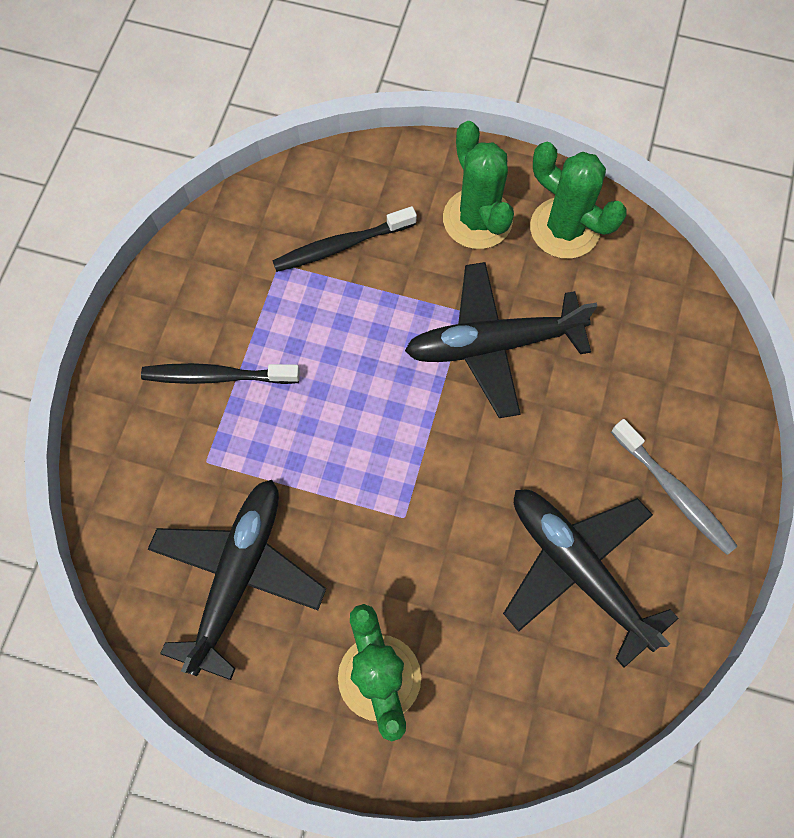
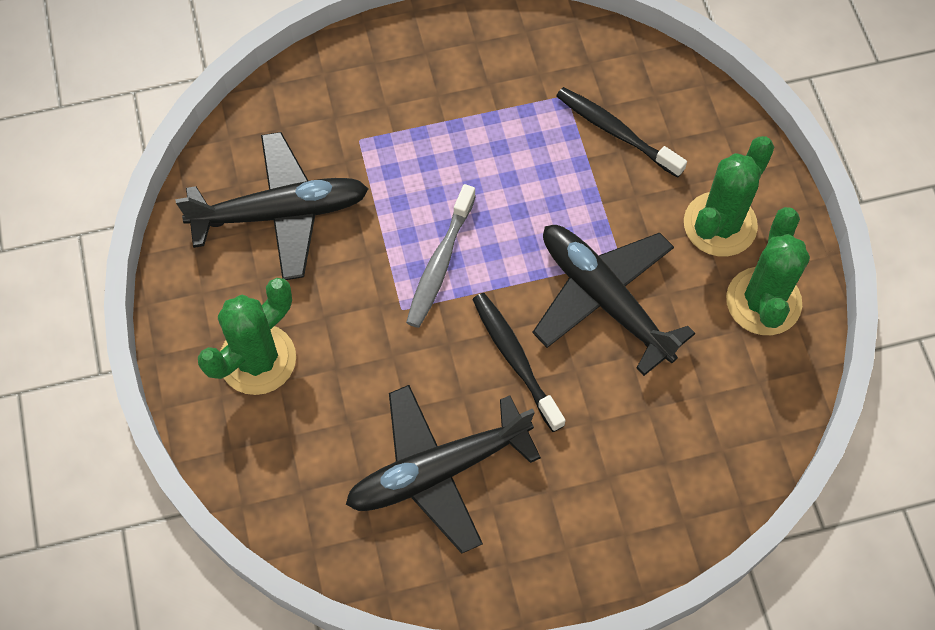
camera: 60 degrees right, 5 degrees down
(217, 376) = (435, 106): black toothbrush -> black toothbrush (515, 359)
(578, 570) = (439, 471): black plane -> black plane turned 135 degrees counterclockwise
(674, 492) = (561, 519): grey toothbrush -> grey toothbrush (440, 263)

